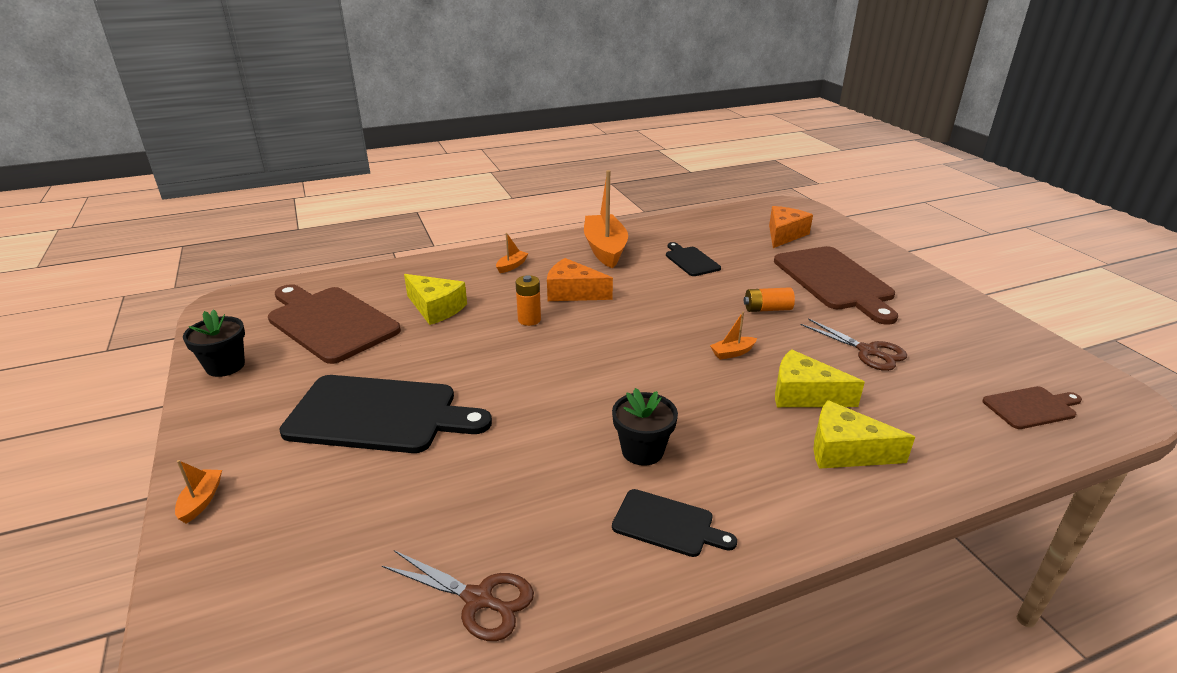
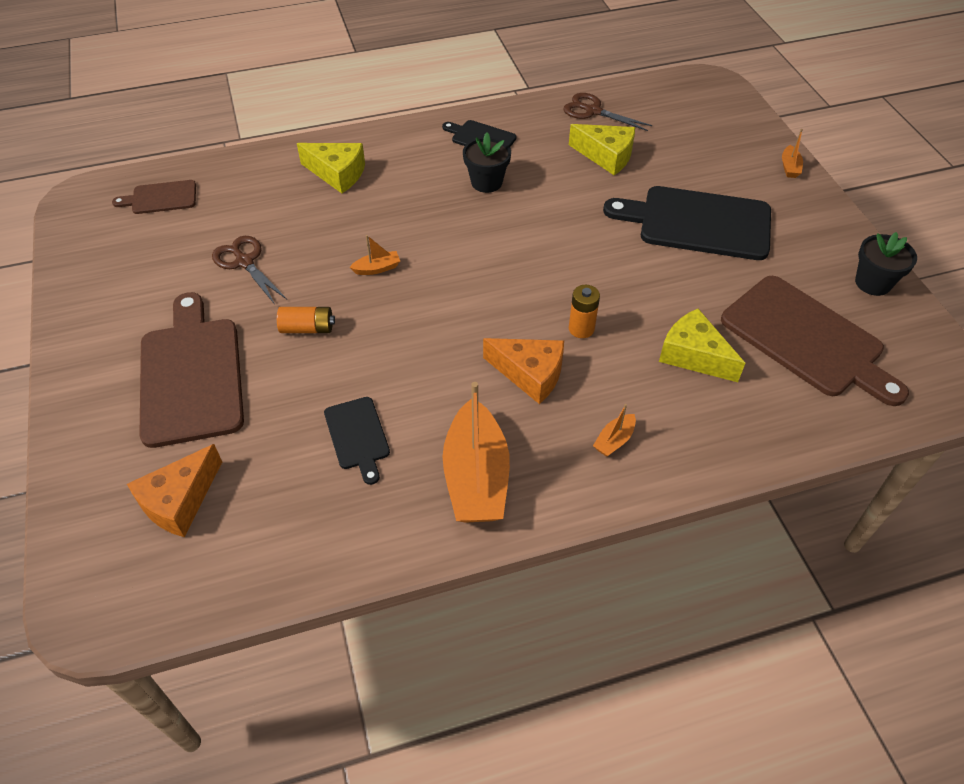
camera: 175 degrees left, 20 degrees up
(804, 394) = (337, 220): yellow cheese -> yellow cheese (606, 156)

